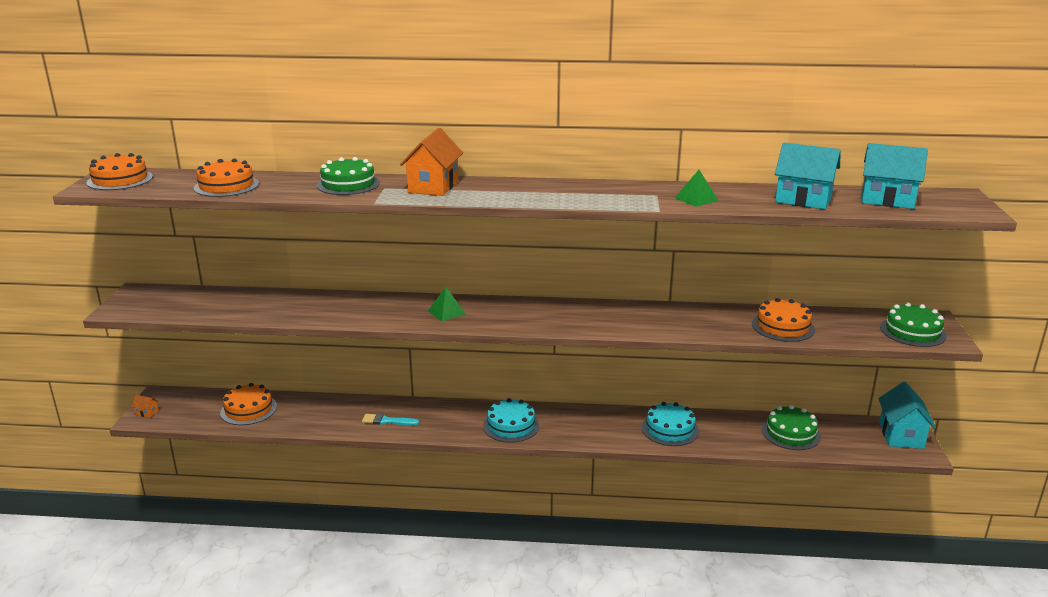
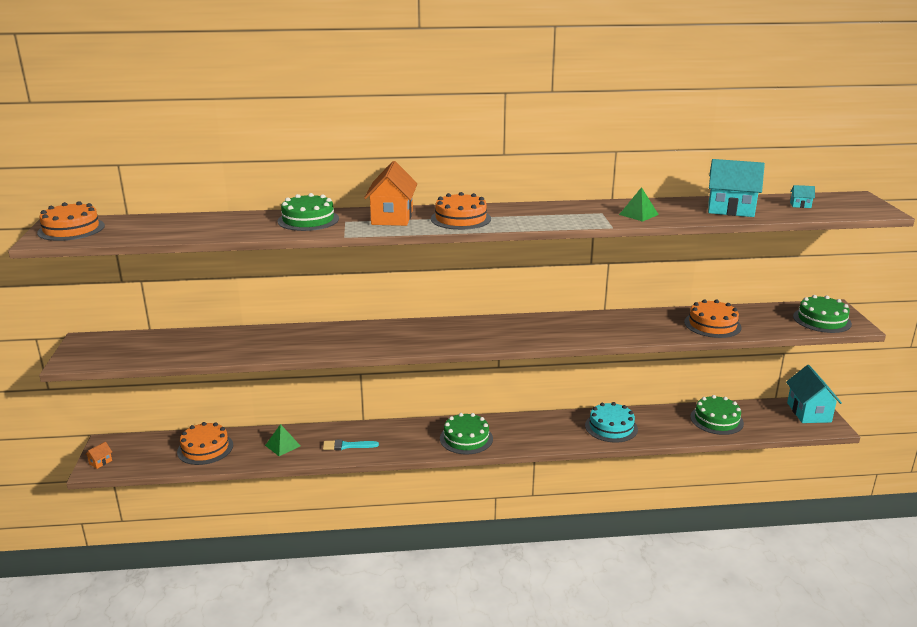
camera: 10 degrees left, 0 degrees up
(147, 413) = (100, 462): orange house -> orange house turned 60 degrees counterclockwise
(226, 186) = (186, 229): orange cake -> orange cake (460, 219)
(447, 312) = (405, 336): green pyramid -> green pyramid (283, 445)
(511, 426) = (466, 438): turquoise cake -> green cake
(887, 200) = (800, 205): turquoise house -> turquoise house, size x0.42

